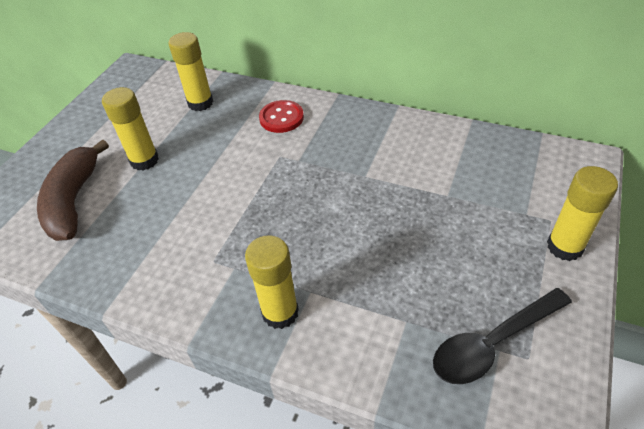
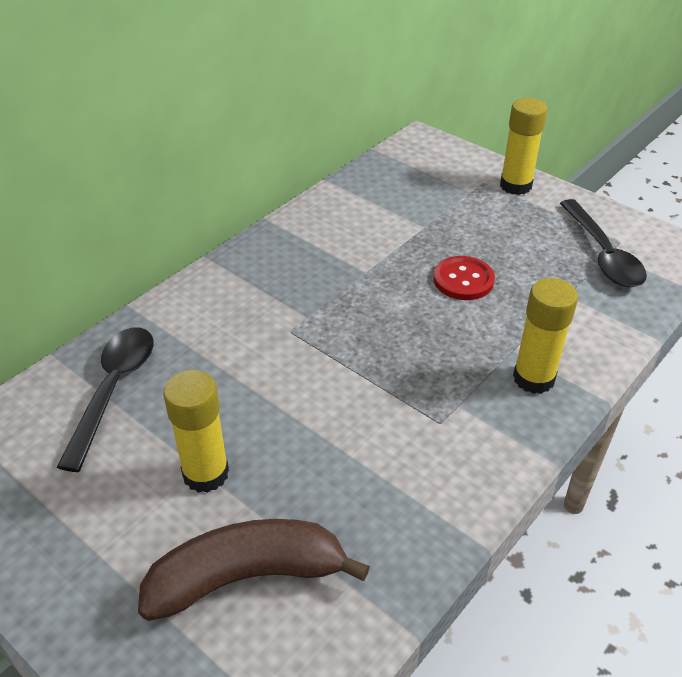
camera: 75 degrees left, 5 degrees down
(73, 201) = (246, 576): brown banana -> brown banana turned 150 degrees clockwise
(200, 103) = (113, 390): yellow glue stick -> black spoon
(281, 118) = (215, 314): red button -> red button (463, 280)

